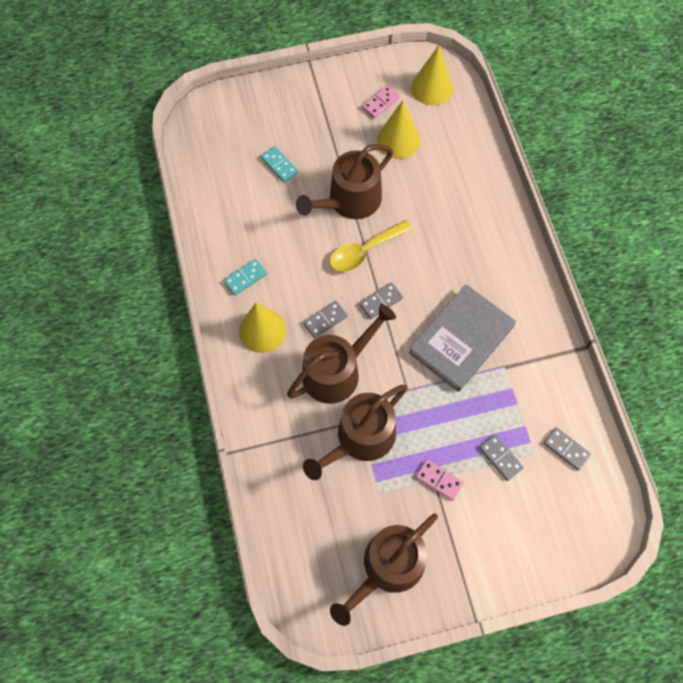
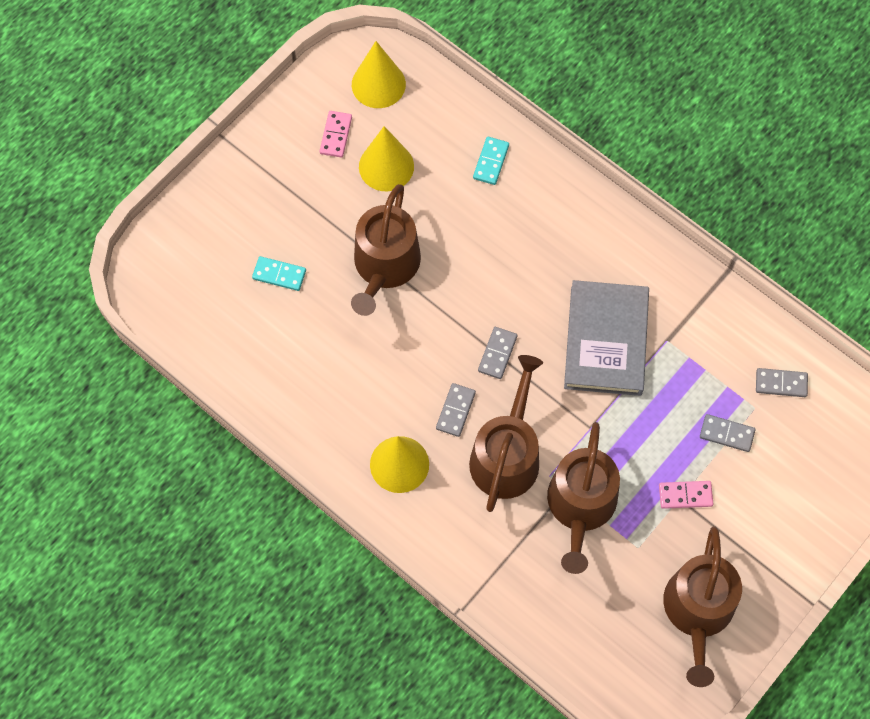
camera: 35 degrees left, 0 degrees up
(245, 278) = (338, 421): turquoise domino -> turquoise domino (491, 162)
(364, 251) = (441, 311): yellow spoon -> none

